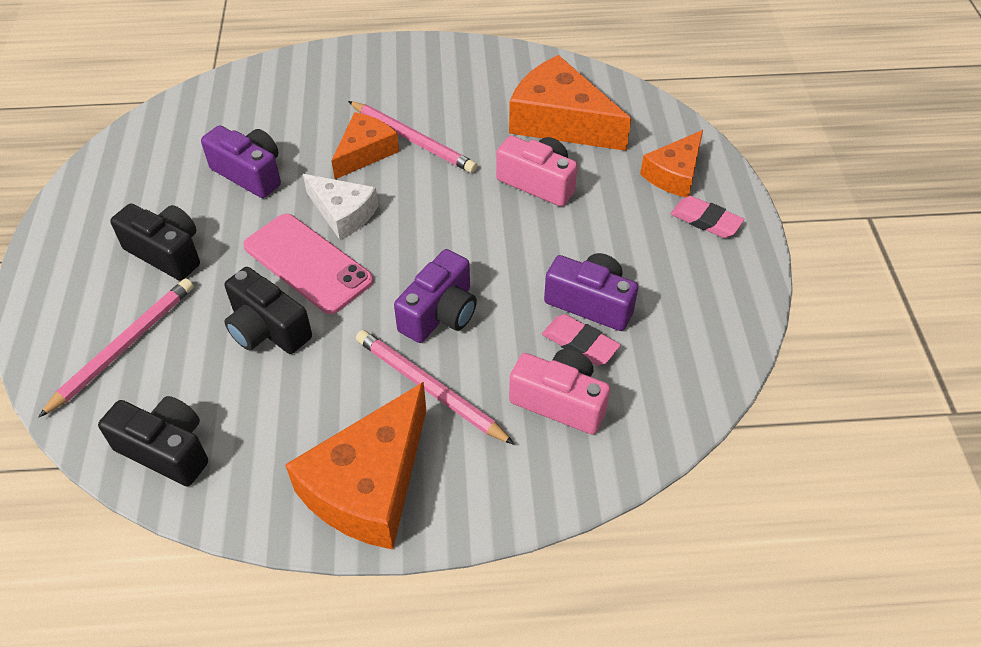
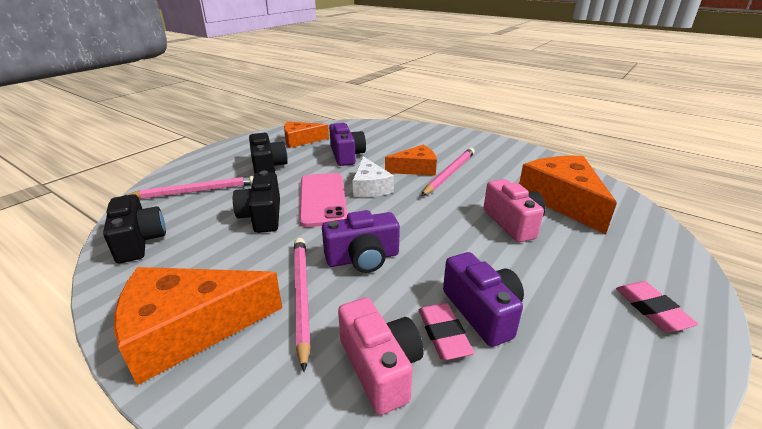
camera: 40 degrees right, 20 degrees down
(412, 140) = (449, 173): pink pencil -> pink pencil turned 135 degrees counterclockwise
(674, 174) = (642, 265): orange cheese -> orange cheese (301, 140)

